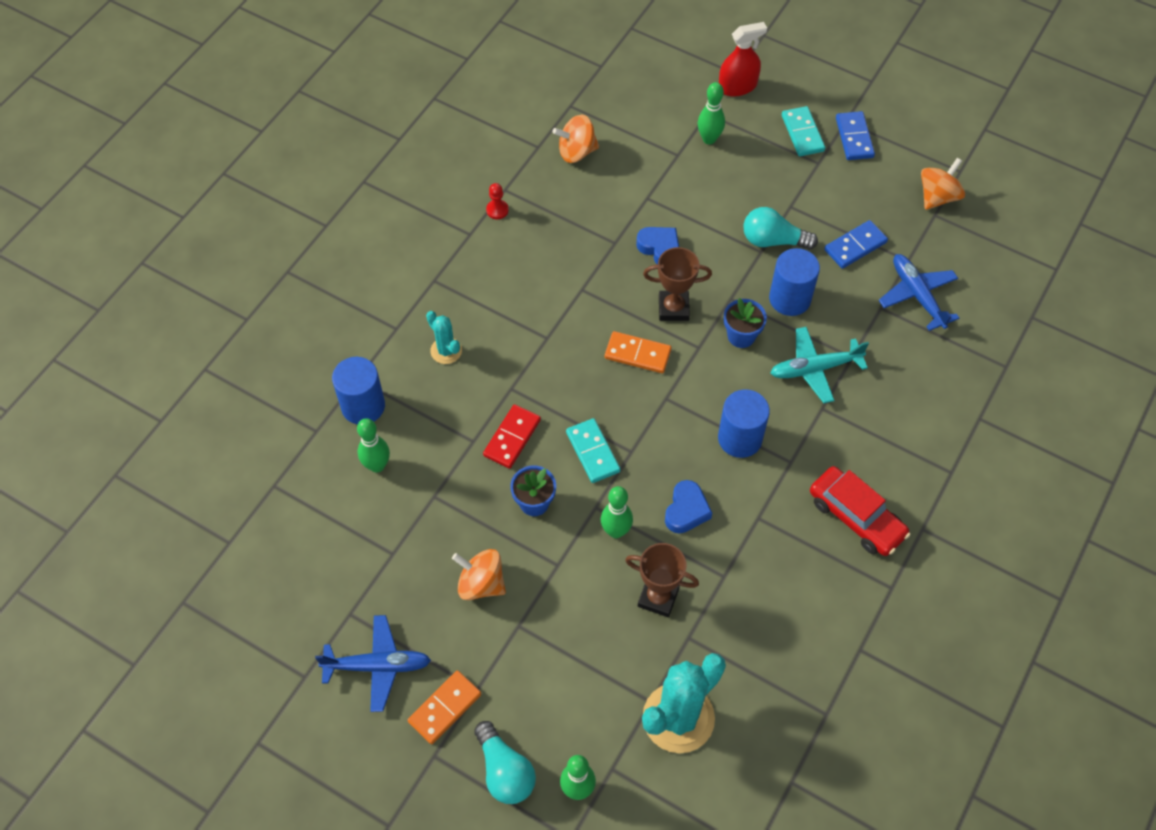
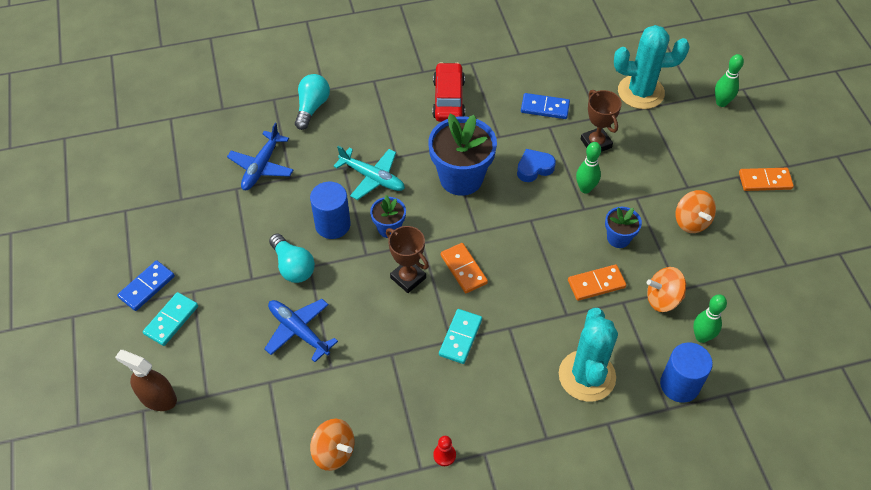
camera: 135 degrees left, 5 degrees down
(377, 666) = (790, 227): blue plane -> blue plane (299, 331)
(446, 351) = (587, 376): turquoise cactus -> turquoise cactus, size x1.97
(504, 771) = (754, 134): turquoise light bulb -> turquoise light bulb (312, 107)
(512, 438) = (596, 284): red domino -> orange domino
(592, 452) = (554, 237): turquoise domino -> turquoise domino (460, 337)
(660, 248) = (368, 323): blue heart -> none
(709, 139) = (233, 374): green bowling pin -> none
(737, 86) = (157, 398): red spray bottle -> brown spray bottle
(740, 438) = (461, 178): blue cylinder -> blue flower pot
(855, 246) = (252, 221): blue domino -> blue domino (545, 108)
(937, 197) = (162, 207): orange spinning top -> orange spinning top (663, 299)

